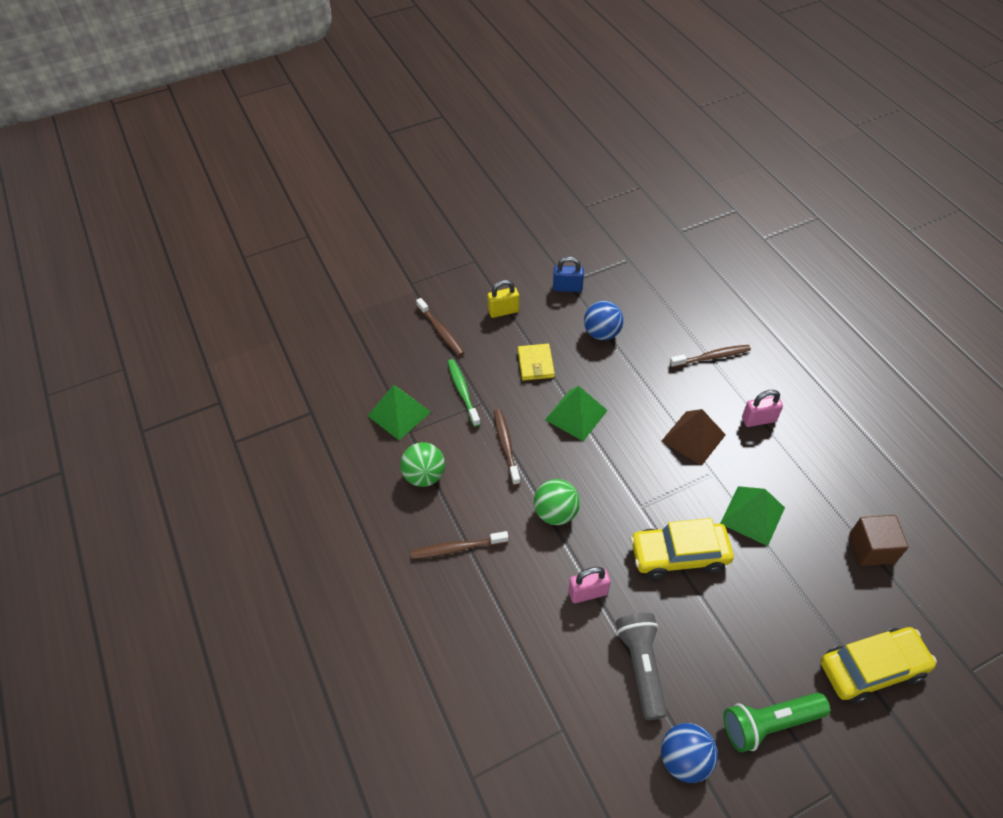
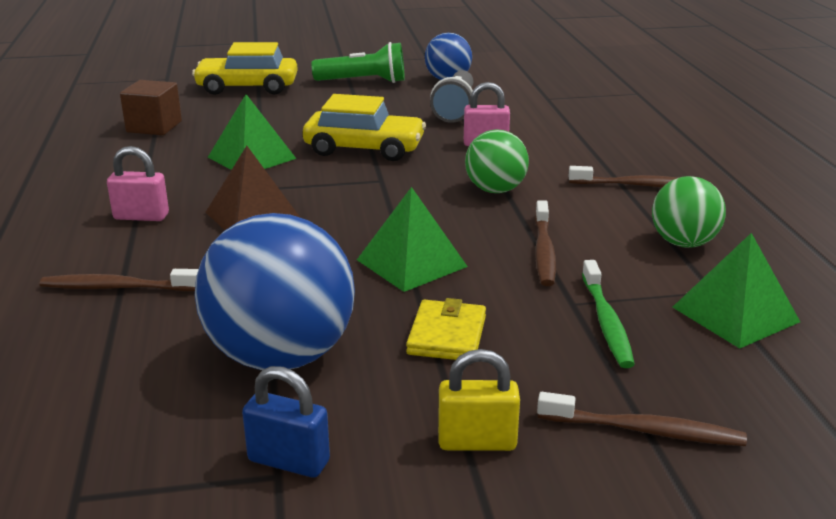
camera: 165 degrees left, 25 degrees down
(441, 331) = (644, 430): brown toothbrush -> brown toothbrush turned 120 degrees clockwise
(602, 333) = (281, 357): blue ball -> blue ball, size x1.77

